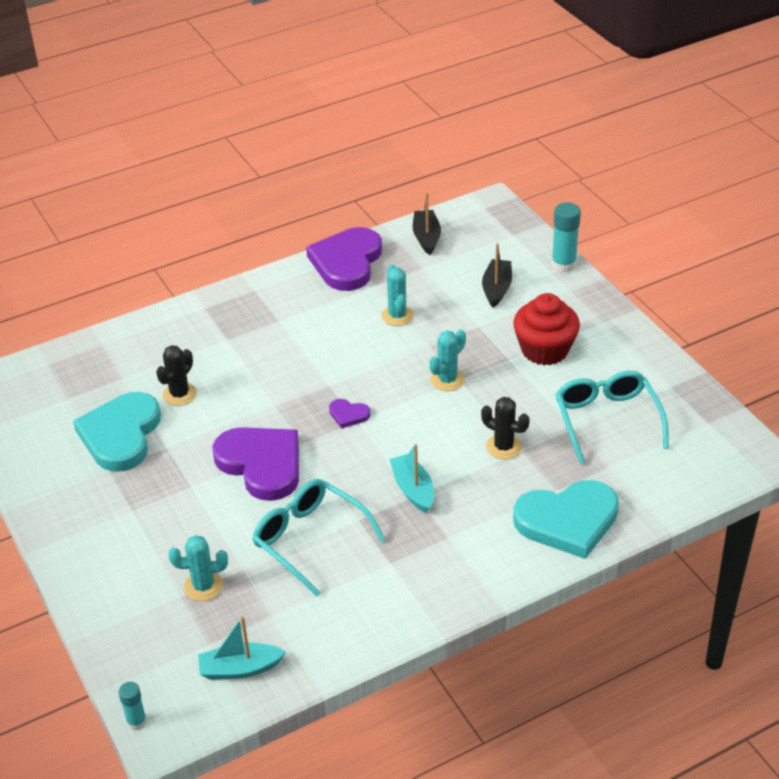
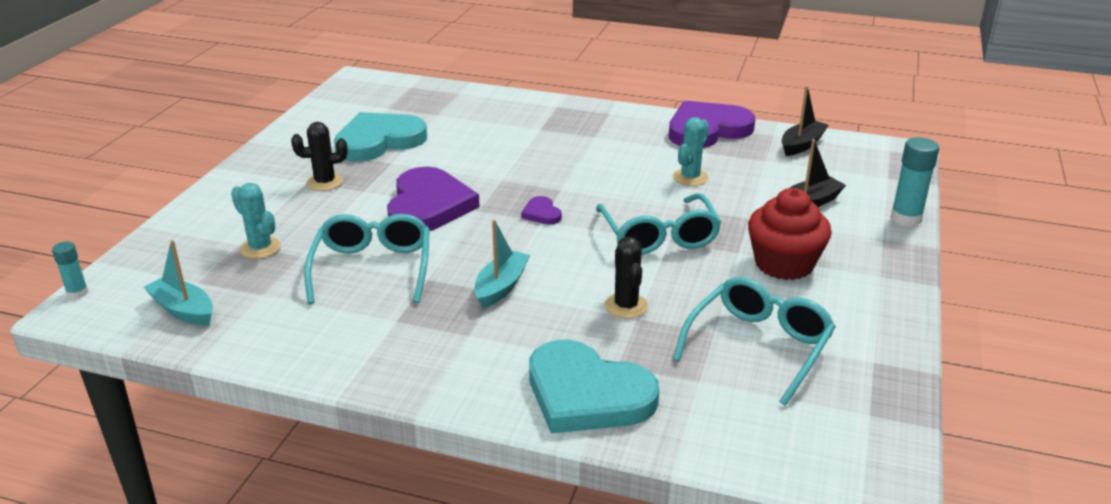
camera: 45 degrees right, 10 degrees down
(179, 394) = (453, 140): black cactus -> black cactus (325, 182)
(447, 380) = (659, 236): turquoise cactus -> turquoise glasses

